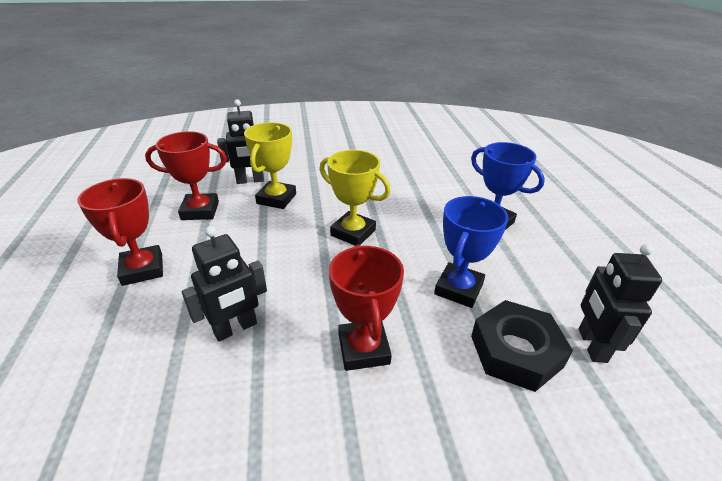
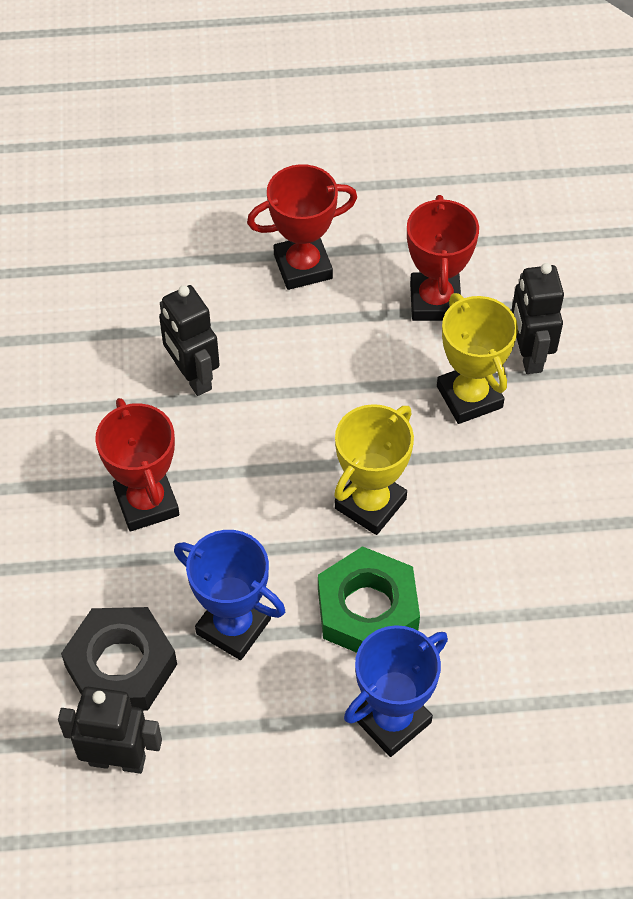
camera: 95 degrees right, 20 degrees up
(276, 199) = (469, 397): yellow trophy -> yellow trophy turned 45 degrees clockwise
(363, 349) = (146, 502): red trophy -> red trophy turned 75 degrees clockwise
(427, 232) = (367, 609): none -> green nut

